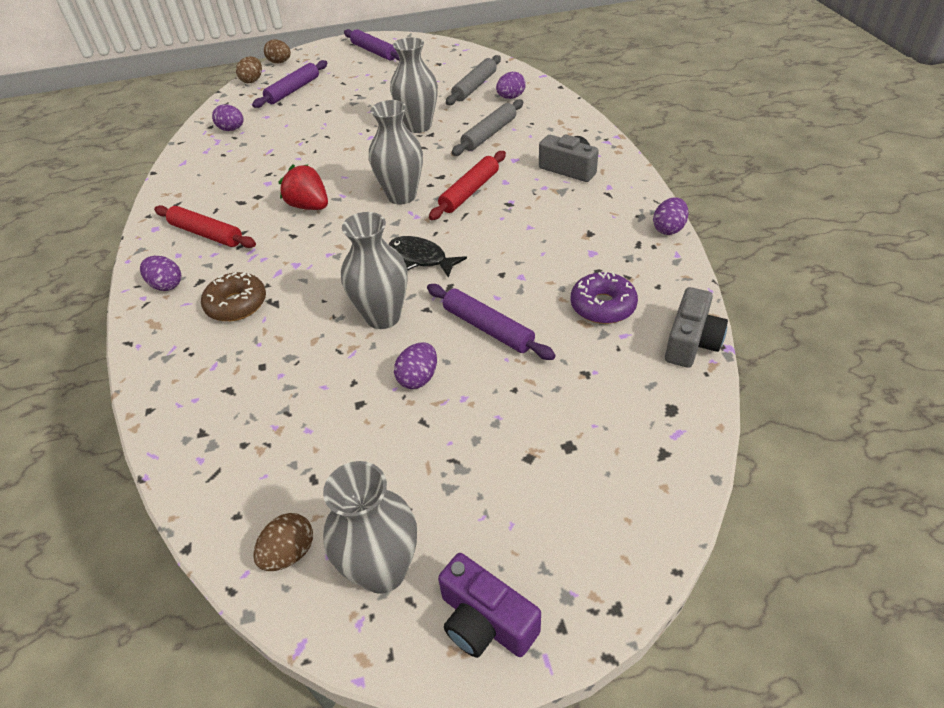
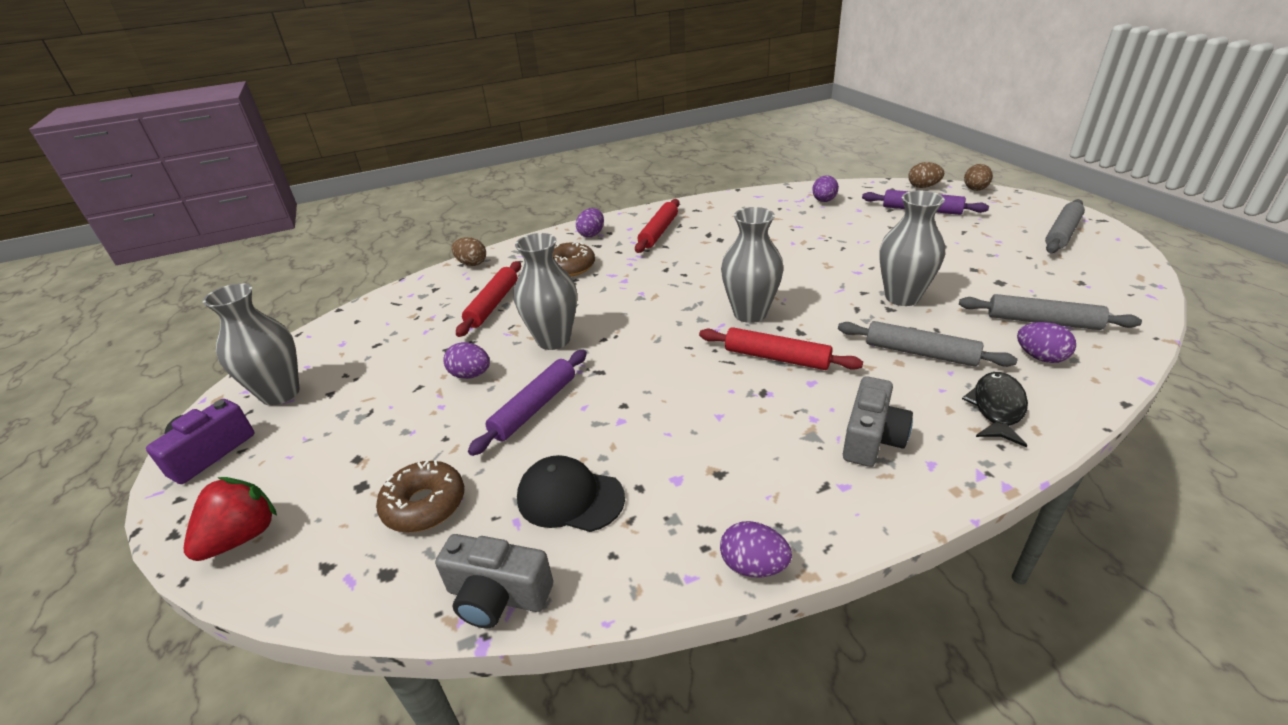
camera: 80 degrees right, 10 degrees down
(281, 369) = (493, 304): none -> red rolling pin
(289, 553) = (315, 349): brown egg -> brown egg (472, 263)
(309, 206) = (713, 267): red strawberry -> red strawberry (242, 537)
(374, 51) = (1062, 233): purple rolling pin -> grey rolling pin
(421, 258) = (643, 345): black fish -> black fish (997, 408)
(599, 394) = (424, 505): none -> brown donut
(602, 306) = (570, 497): purple donut -> black cap

